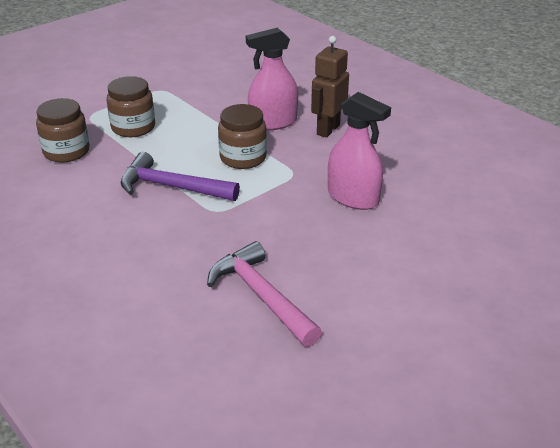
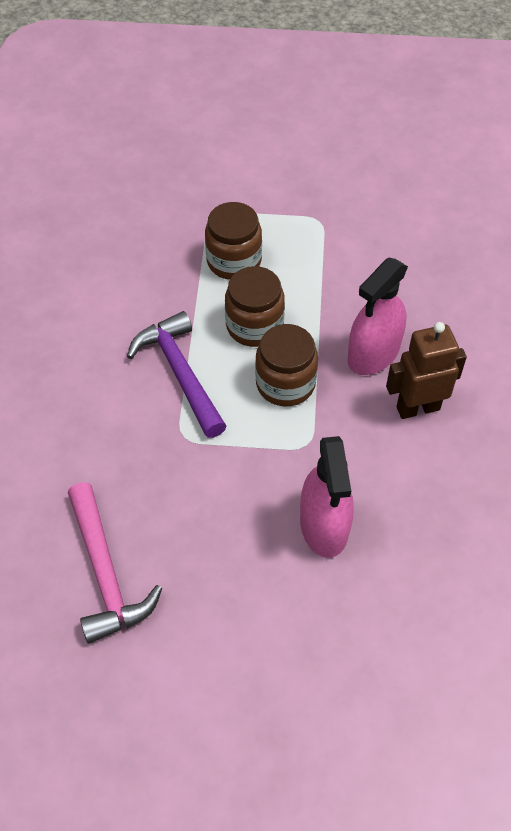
camera: 45 degrees right, 20 degrees up
(66, 151) = (144, 253): brown jar -> brown jar (254, 326)
(261, 296) = (105, 573): pink hammer -> pink hammer turned 150 degrees clockwise
(273, 122) = (373, 354): pink spray bottle -> pink spray bottle turned 75 degrees counterclockwise

